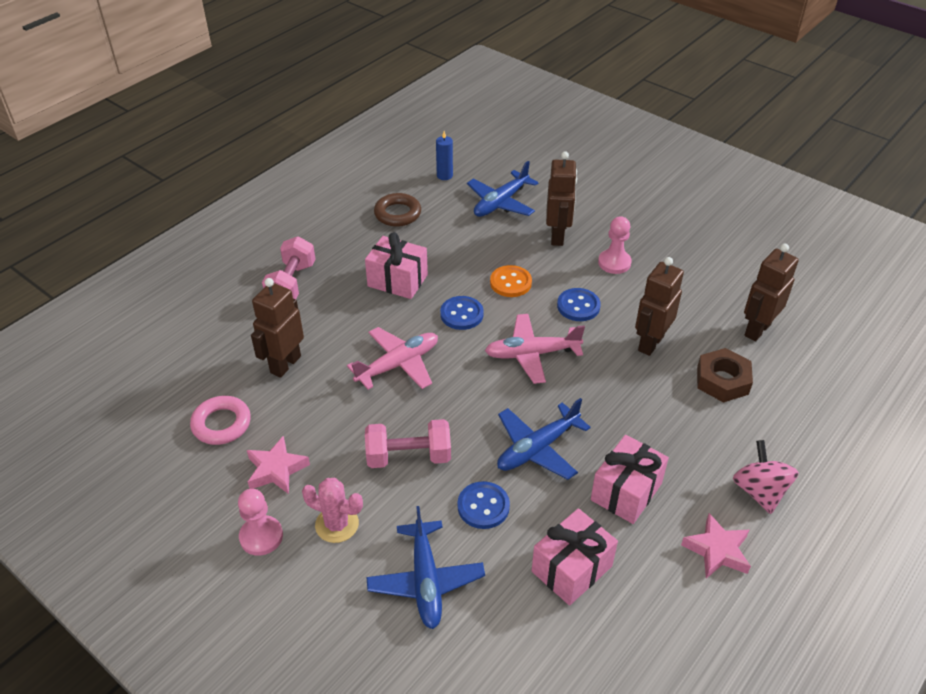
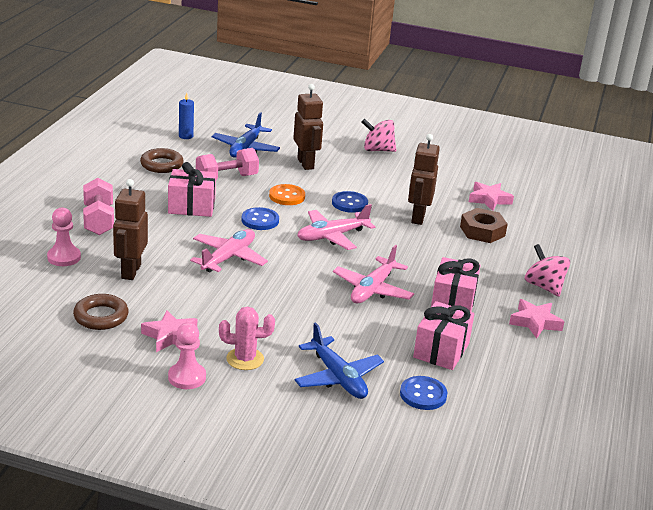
camera: 25 degrees left, 15 degrees down
(221, 424) = (101, 316): pink ring -> brown ring
(409, 456) = (275, 310): pink dumbbell -> pink dumbbell (226, 178)
(483, 506) = (353, 328): blue button -> blue button (423, 395)
(537, 448) = (372, 289): blue plane -> pink plane
(614, 263) = (360, 174): pink pawn -> pink pawn (64, 257)
(654, 227) = (377, 150): none -> pink spinning top
(757, 329) = (489, 199): brown robot -> pink star

